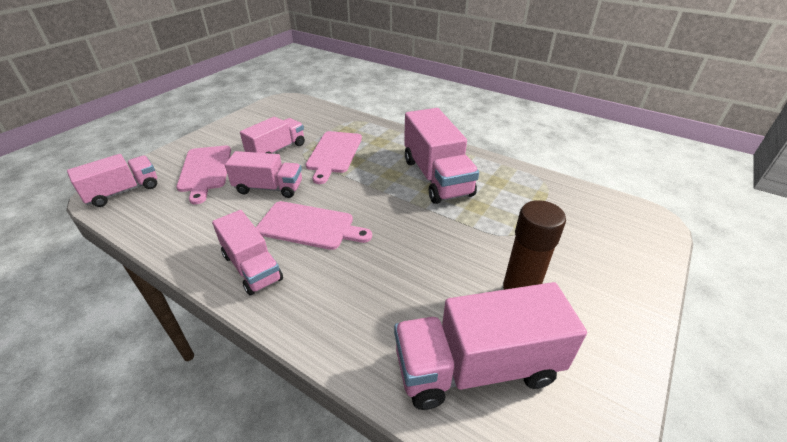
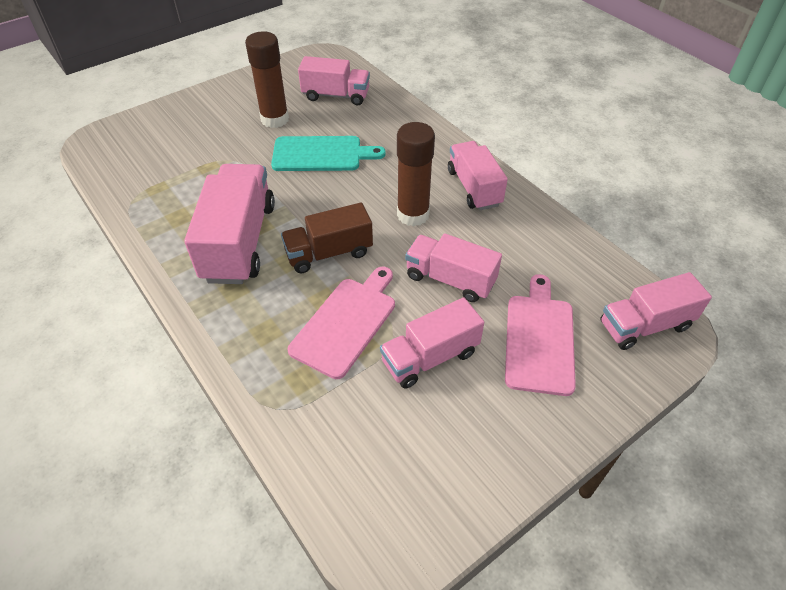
camera: 160 degrees left, 10 degrees up
(309, 226) = (413, 215): pink cutting board -> brown glue stick
(366, 184) = (329, 253): none -> brown truck
(429, 264) = (321, 154): none -> turquoise cutting board
(477, 367) = (336, 95): pink truck -> pink truck, size x0.64

